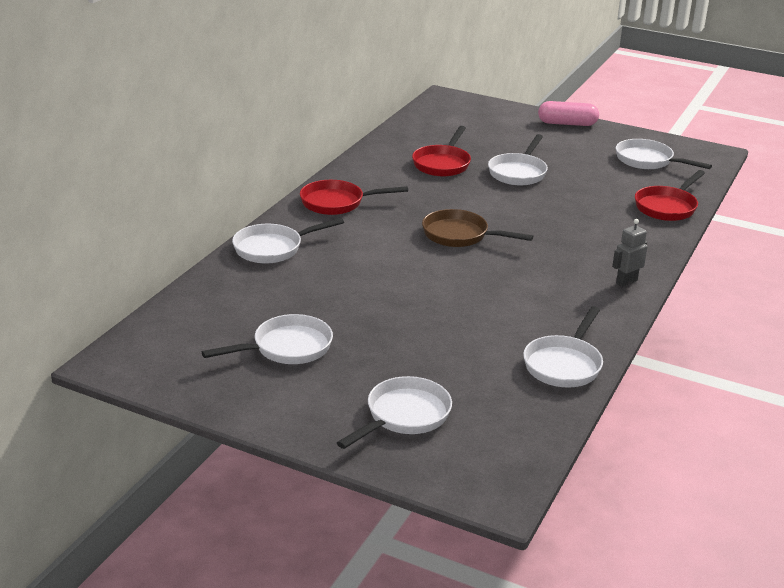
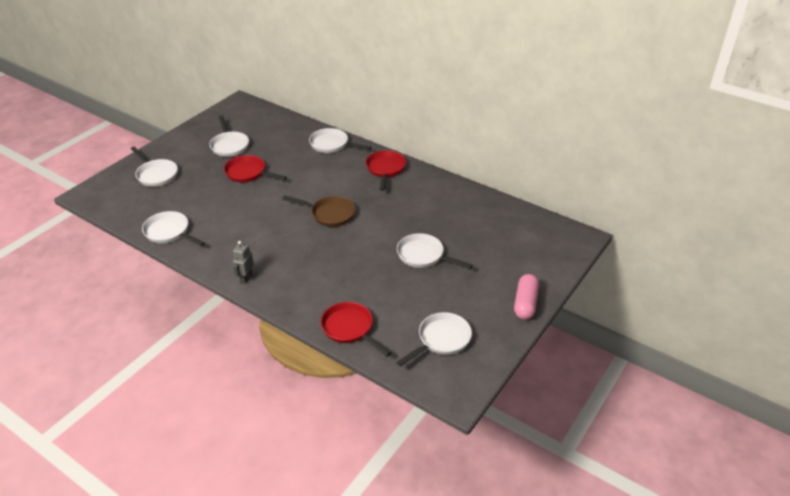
camera: 100 degrees right, 10 degrees up
(273, 248) = (332, 145): white pan -> white pan turned 45 degrees counterclockwise
(442, 164) = (442, 220): red pan -> red pan (248, 173)
(460, 235) = (329, 214): brown pan -> brown pan turned 75 degrees clockwise
(626, 282) = (246, 278): grey robot -> grey robot turned 135 degrees counterclockwise

